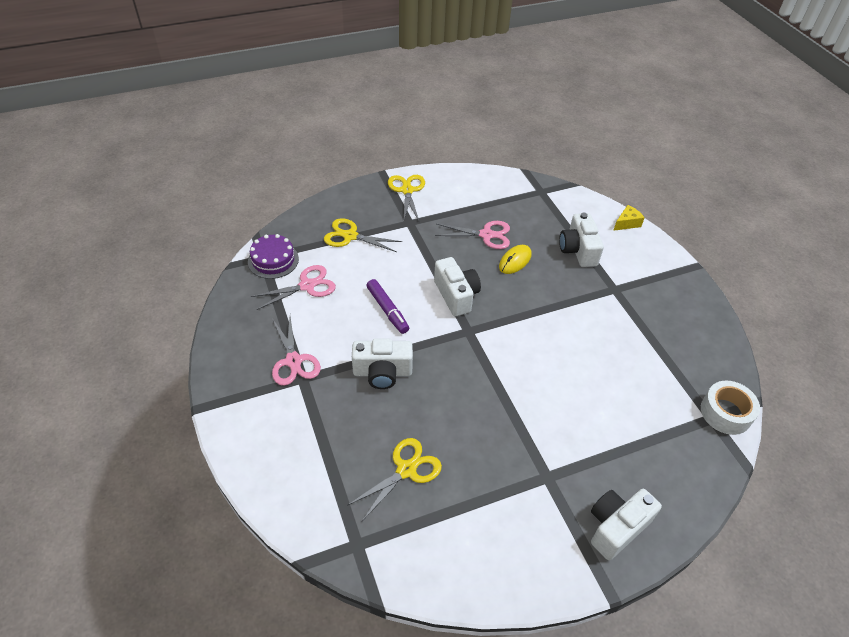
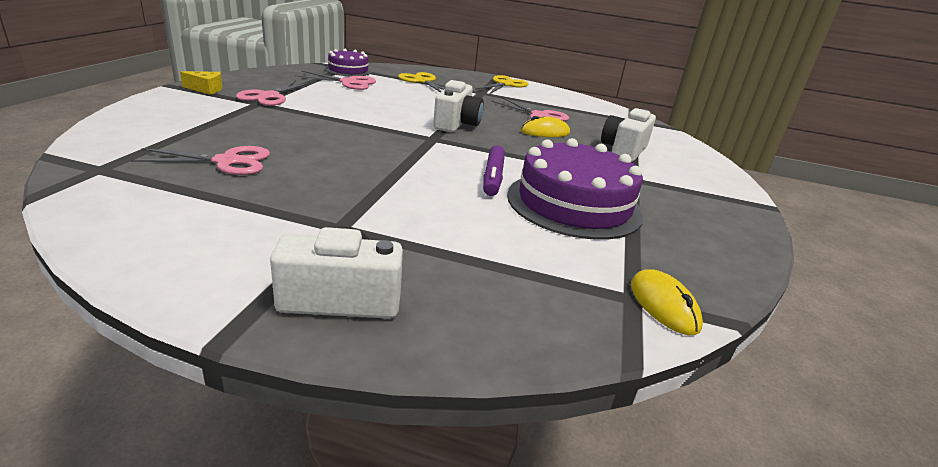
camera: 35 degrees right, 20 degrees down
(382, 372) = (319, 123): white camera -> none
(387, 310) = (385, 108): purple marker -> purple marker (493, 177)
(406, 470) = (227, 161): yellow scissors -> pink scissors
(616, 349) = (574, 204): none -> purple cake
(627, 223) = (708, 159): yellow cheese -> yellow cheese (206, 89)
(725, 413) = (663, 305): white tape -> yellow mouse

